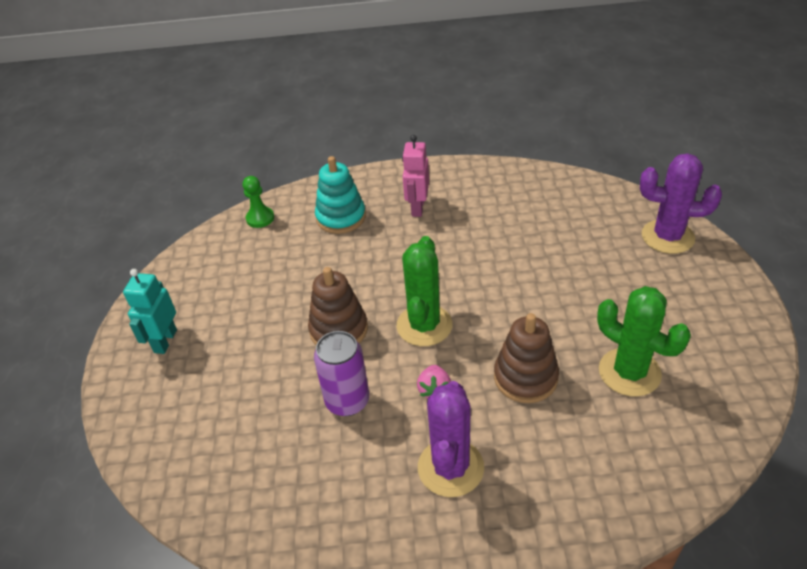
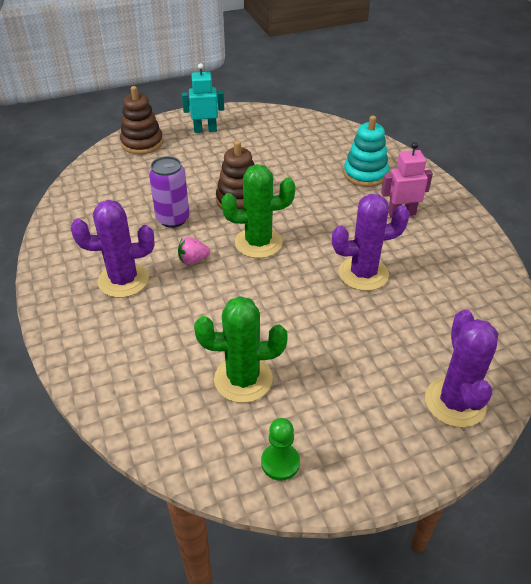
camera: 70 degrees right, 0 degrees up
(260, 218) = (343, 136): green pawn -> green pawn (280, 462)
(499, 254) = (363, 274): none -> purple cactus
(525, 377) = (219, 310): brown stacking toy -> brown stacking toy (142, 143)
(629, 372) = (243, 379): green cactus -> green cactus turned 60 degrees clockwise

